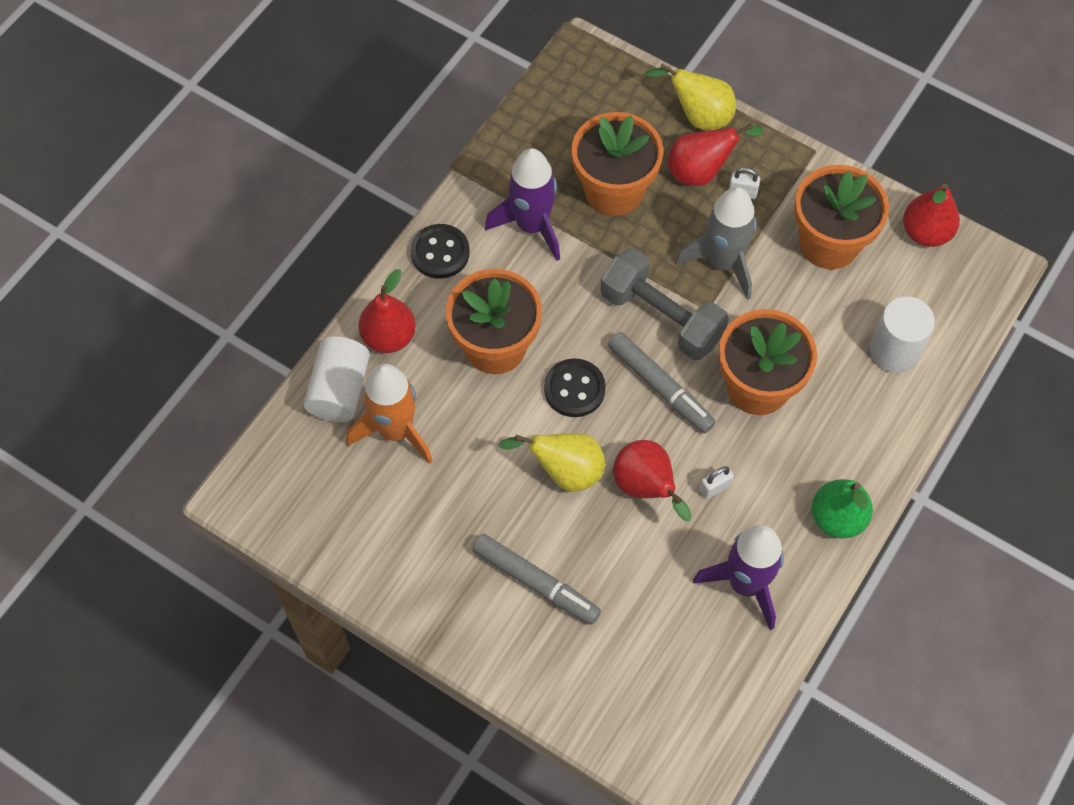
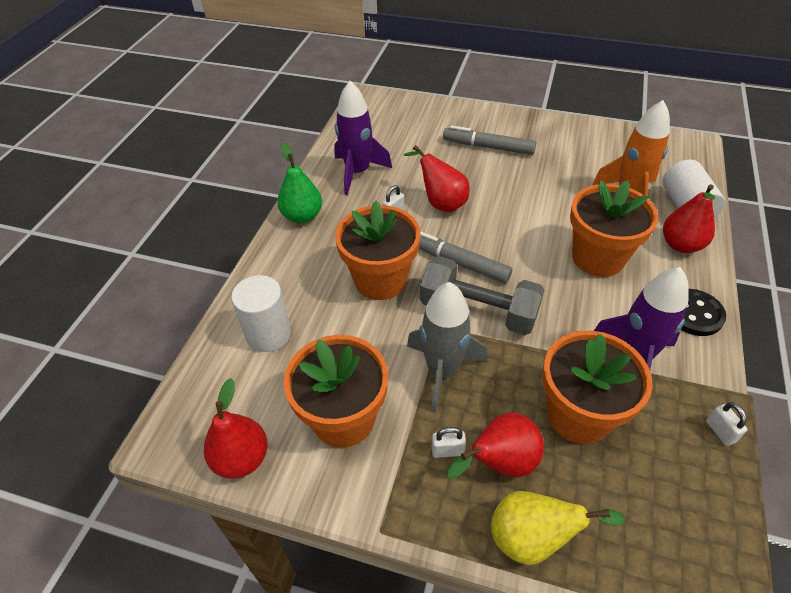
camera: 165 degrees right, 15 degrees down
(500, 146) = (720, 431): none -> white padlock
(564, 471) = (501, 199): yellow pear -> none
(574, 389) = (521, 245): black button -> none

